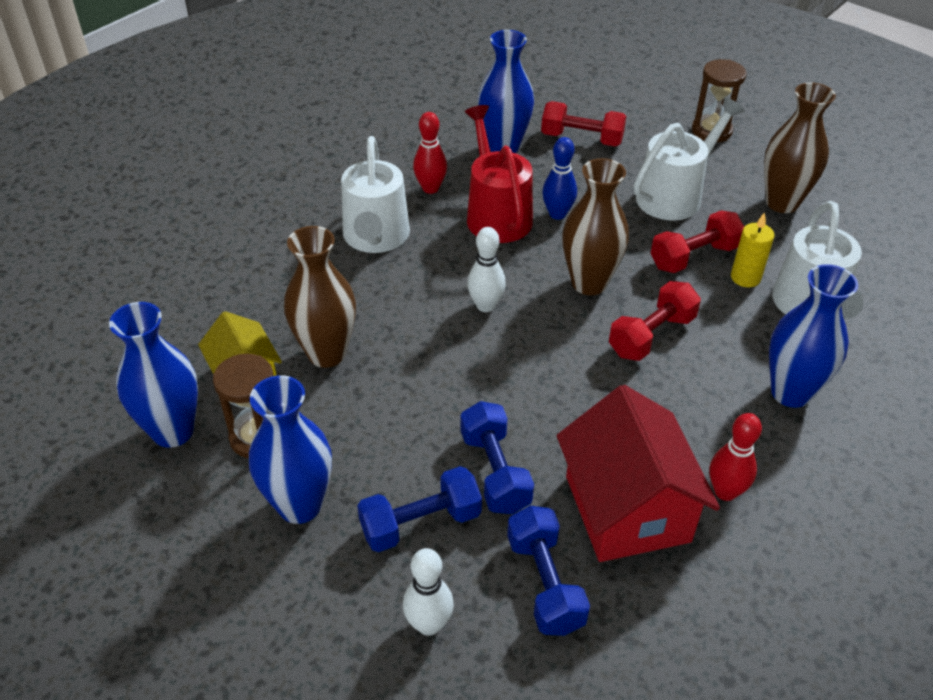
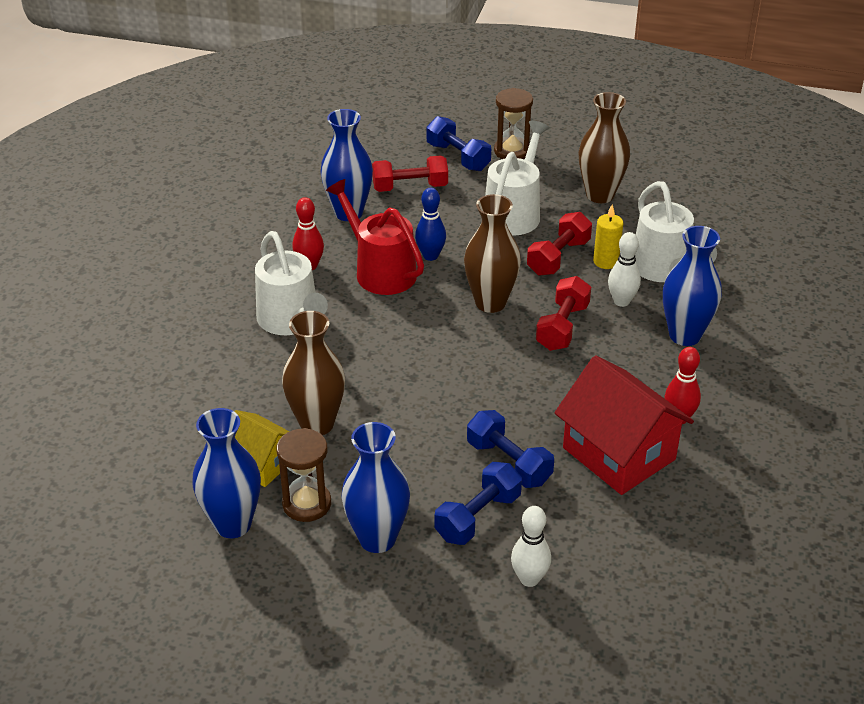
camera: 25 degrees left, 5 degrees down
(485, 305) = (420, 345): white bowling pin -> white bowling pin (621, 301)
(545, 583) = (593, 522): blue dumbbell -> blue dumbbell (458, 157)

